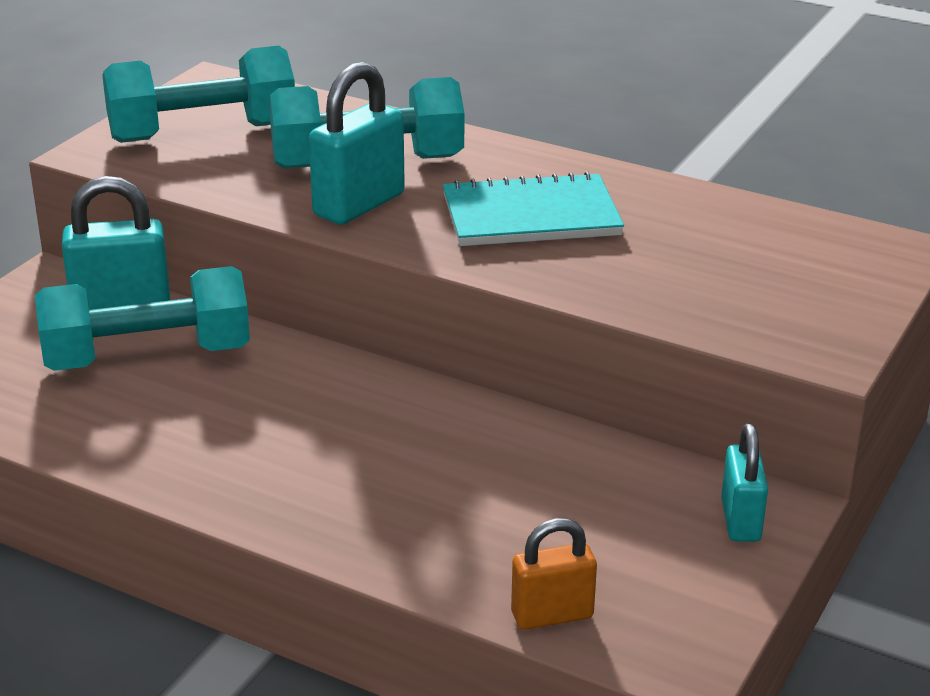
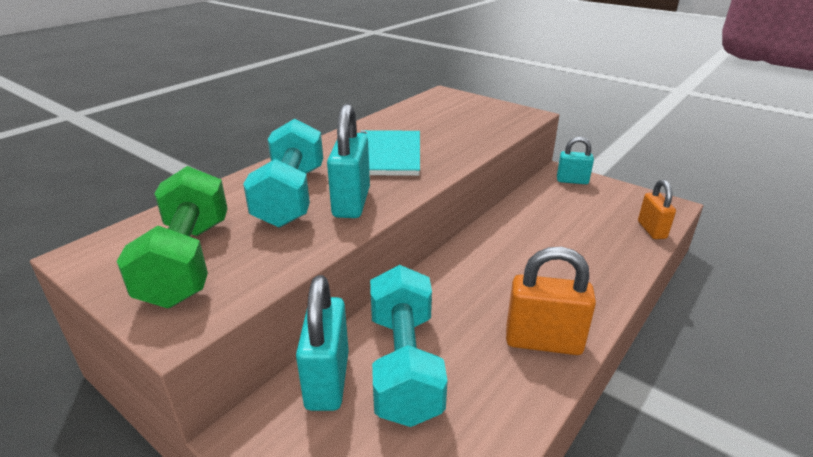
camera: 80 degrees left, 0 degrees up
(195, 463) = (543, 342): none -> orange padlock
(203, 132) = (188, 261): turquoise dumbbell -> green dumbbell
(359, 205) = (351, 203): turquoise padlock -> turquoise padlock turned 45 degrees clockwise

